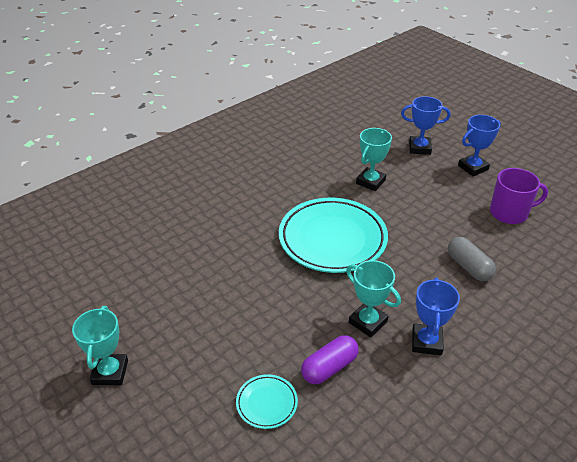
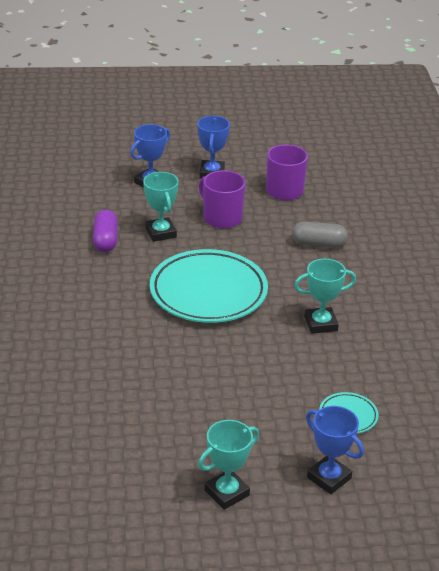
camera: 55 degrees left, 5 degrees down
(110, 372) = (226, 493): turquoise trophy -> turquoise trophy turned 75 degrees counterclockwise
(329, 367) = (345, 367): purple capsule -> purple capsule (105, 240)
(426, 342) = (369, 307): blue trophy -> blue trophy (329, 478)
(428, 199) = (222, 217): none -> purple mug

